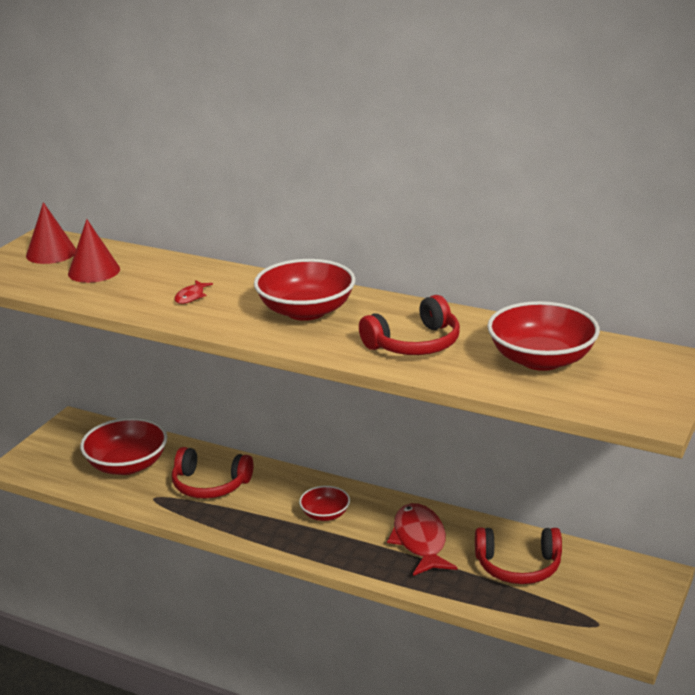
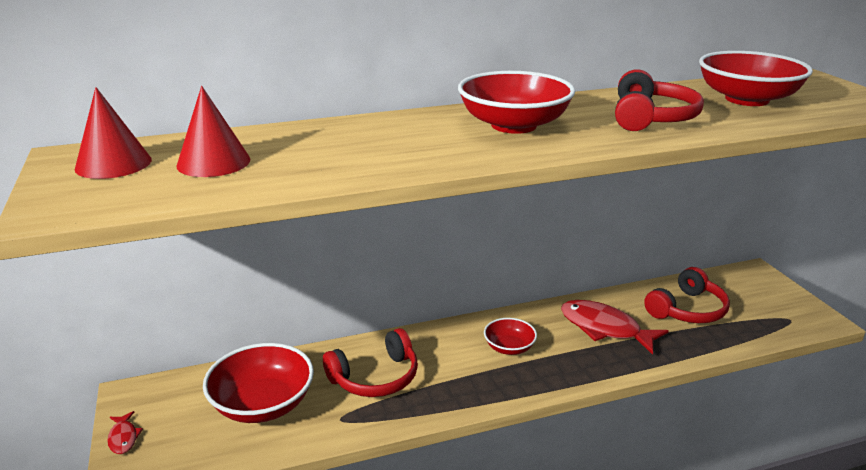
camera: 45 degrees left, 0 degrees up
(191, 296) = (381, 148): red fish -> red fish (123, 438)

